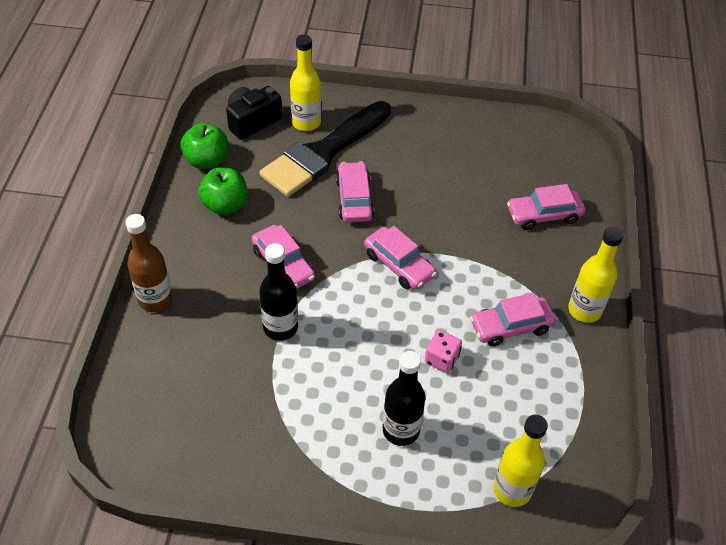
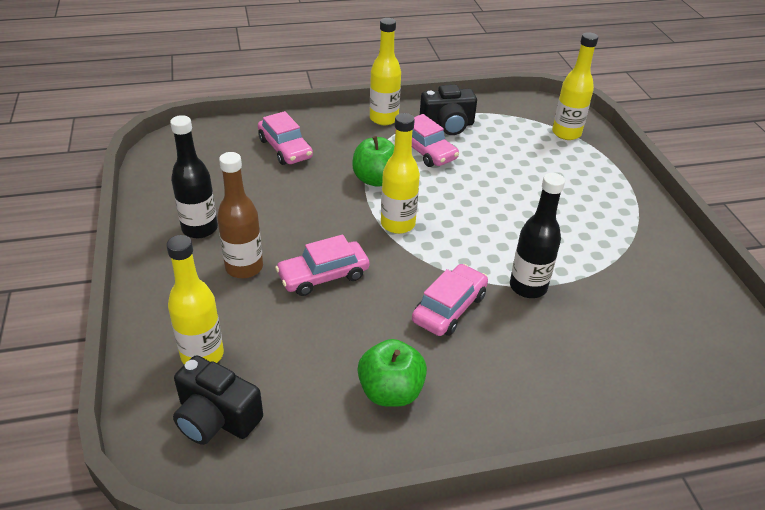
camera: 110 degrees left, 10 degrees down
(155, 299) = (571, 406): brown bottle -> brown bottle (244, 267)
(207, 161) = (318, 444): green apple -> green apple (376, 179)
(323, 152) = (255, 322): black brush -> none
(399, 265) = (398, 224): pink car -> yellow bottle
(401, 430) = (567, 190): black bottle -> black bottle (200, 229)
(441, 359) = (485, 181): pink dice -> none
(558, 367) = (447, 125): none -> black camera

